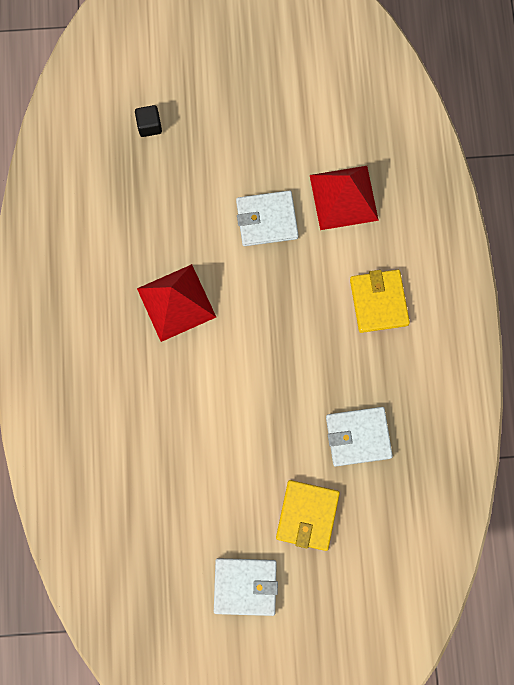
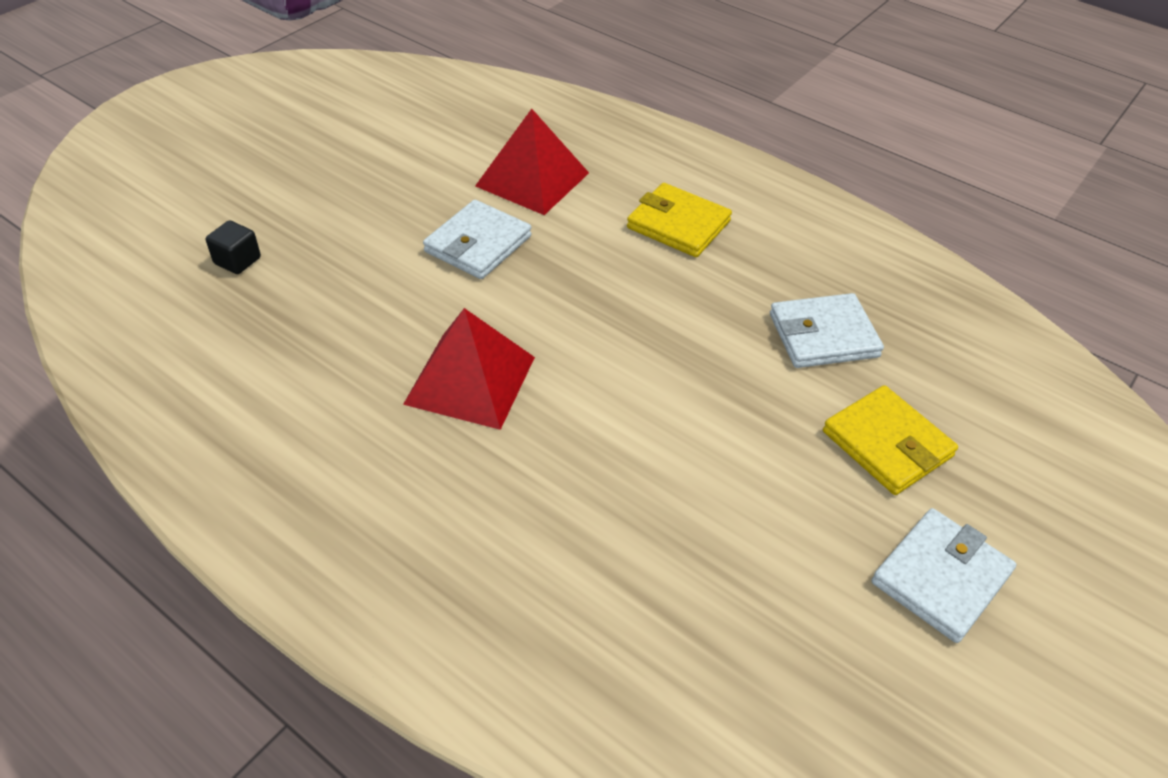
camera: 50 degrees left, 30 degrees down
(358, 437) = (823, 335): white wallet -> white wallet turned 45 degrees clockwise

